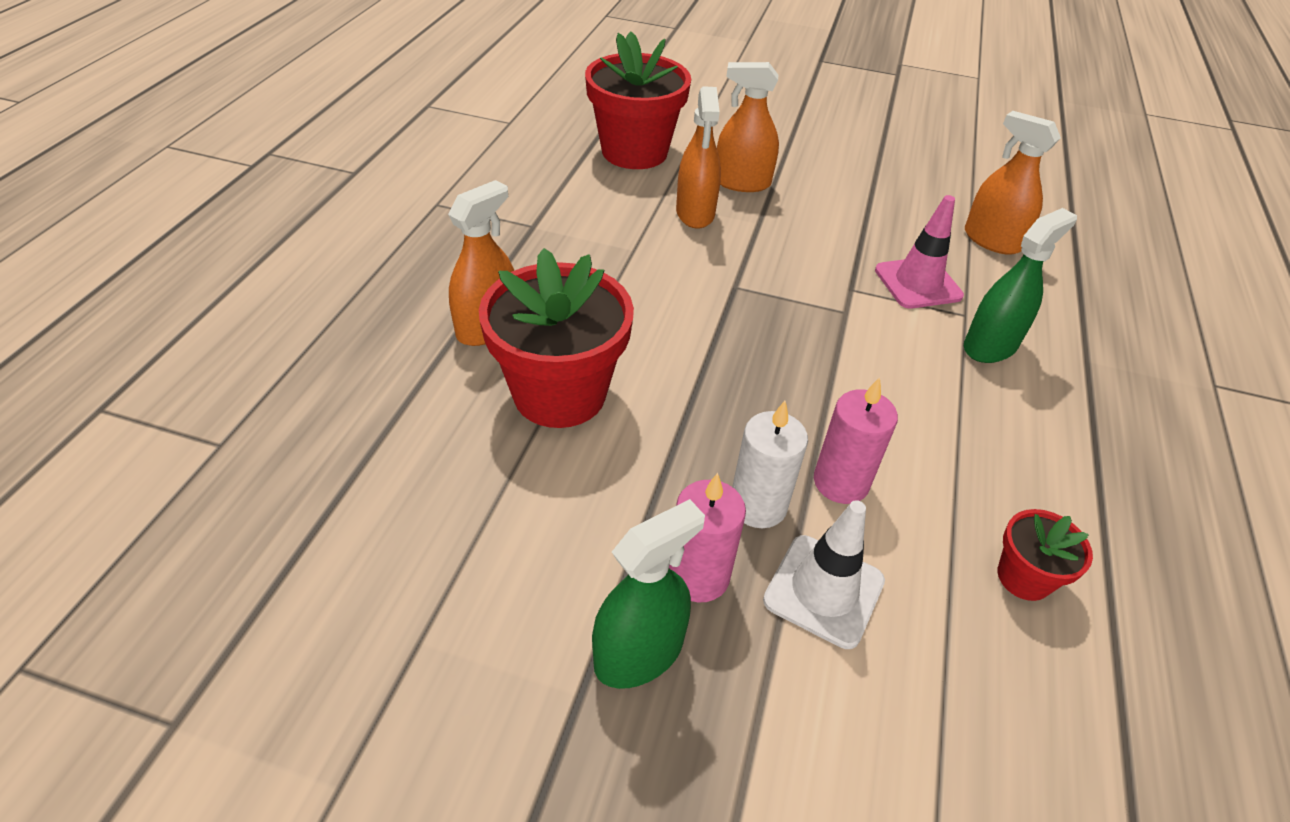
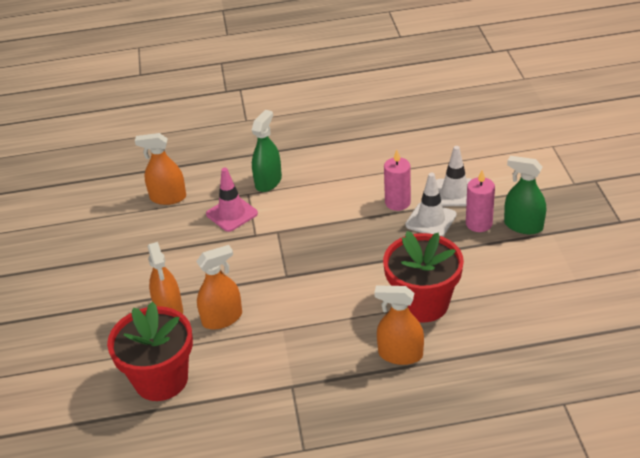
camera: 110 degrees left, 5 degrees down
(758, 505) = (431, 220): white candle -> white traffic cone
(990, 346) = (268, 182): green spray bottle -> green spray bottle turned 90 degrees clockwise
(992, 240) = (168, 197): orange spray bottle -> orange spray bottle turned 75 degrees clockwise
(1023, 577) = (404, 151): red flower pot -> none

